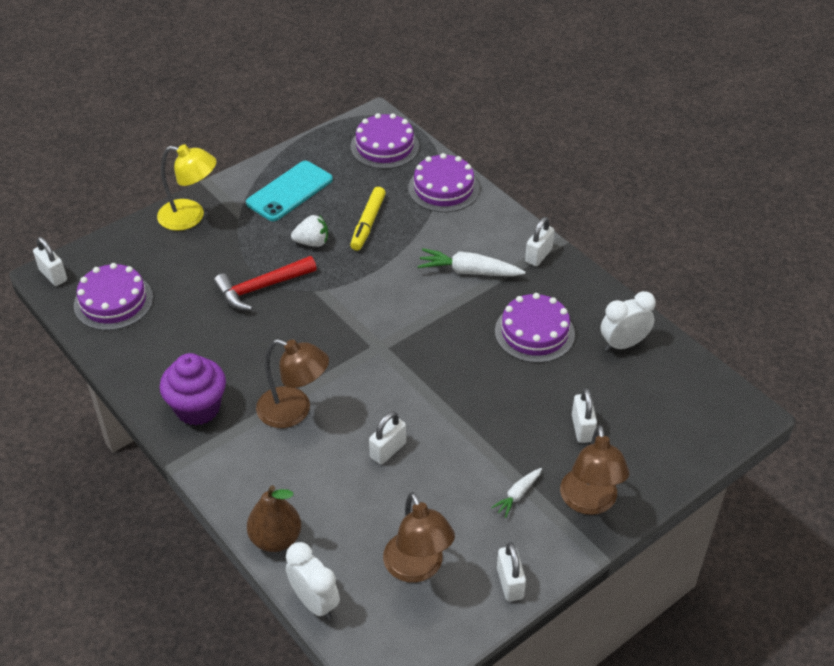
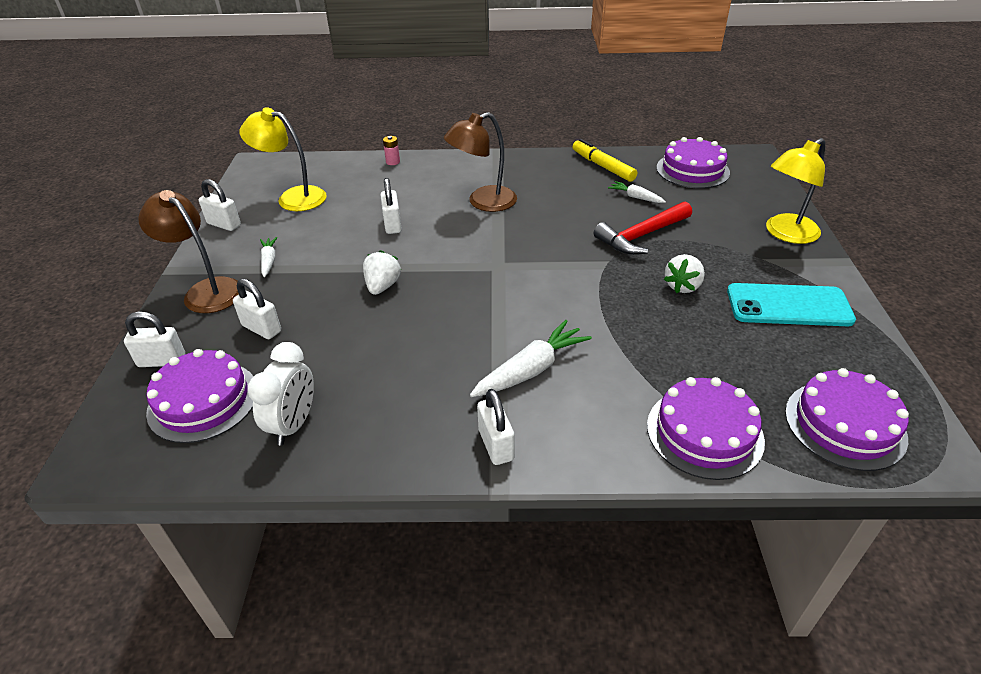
camera: 130 degrees right, 5 degrees down
(53, 275) = (750, 156): white padlock -> white padlock (162, 361)
(197, 408) = (537, 169): purple cupcake -> none
(198, 316) = (635, 197): none -> white carrot
(261, 288) = (641, 236): red hammer -> red hammer turned 135 degrees counterclockwise
(276, 539) = (393, 162): brown pear -> pink battery
(289, 191) = (788, 305): turquoise phone -> turquoise phone turned 75 degrees counterclockwise
(315, 602) = (333, 159): white clock -> none
(368, 223) = (683, 335): yellow marker -> yellow marker (602, 166)
(417, 568) = (293, 197): brown lamp -> yellow lamp
(470, 395) = (382, 286): none -> white strawberry
(534, 332) = (394, 367): purple cake -> purple cake (203, 401)

